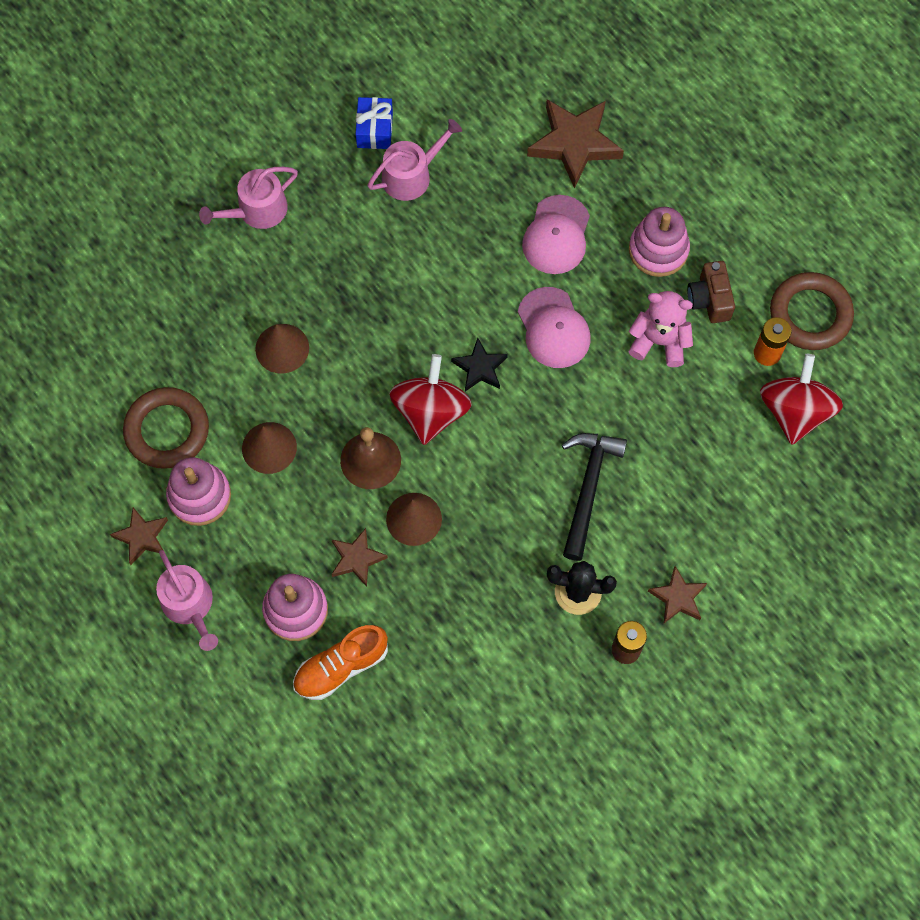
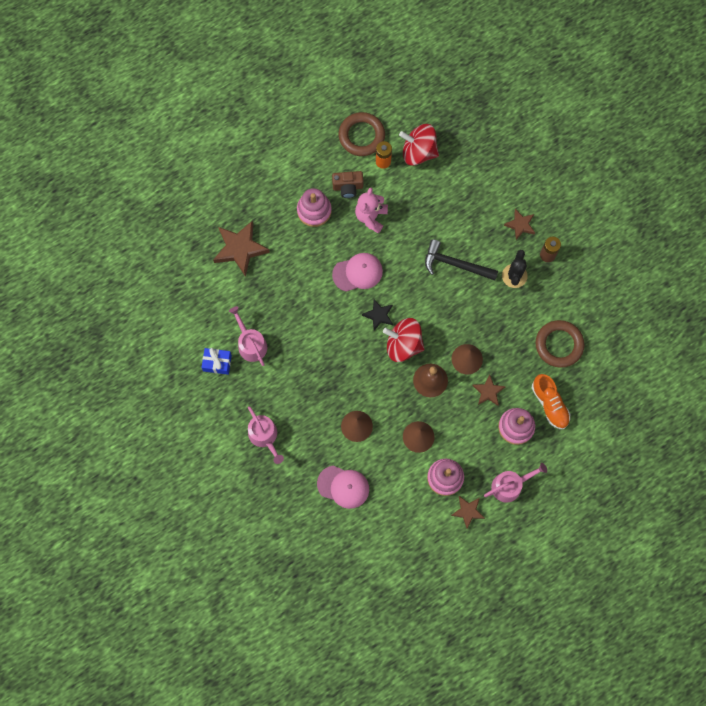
camera: 85 degrees left, 5 degrees up
(167, 430) = (403, 495): brown ring -> brown ring (559, 345)
(556, 235) = (299, 265): pink cap -> pink cap (343, 486)

